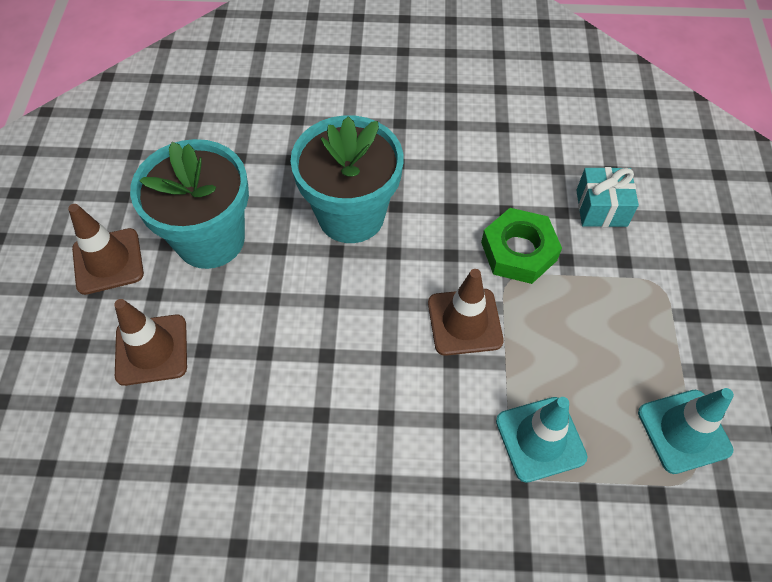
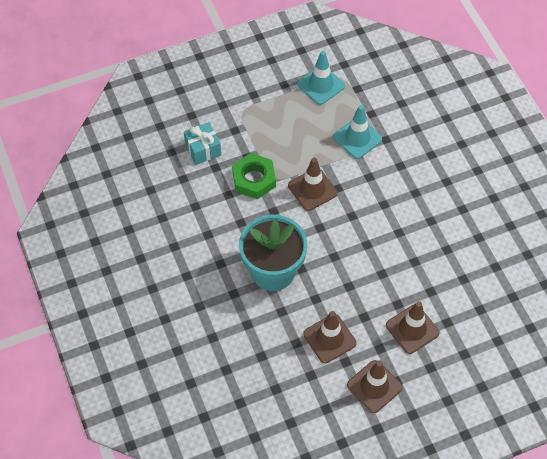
camera: 115 degrees left, 0 degrees up
(210, 239) = (329, 338): turquoise flower pot -> brown traffic cone

